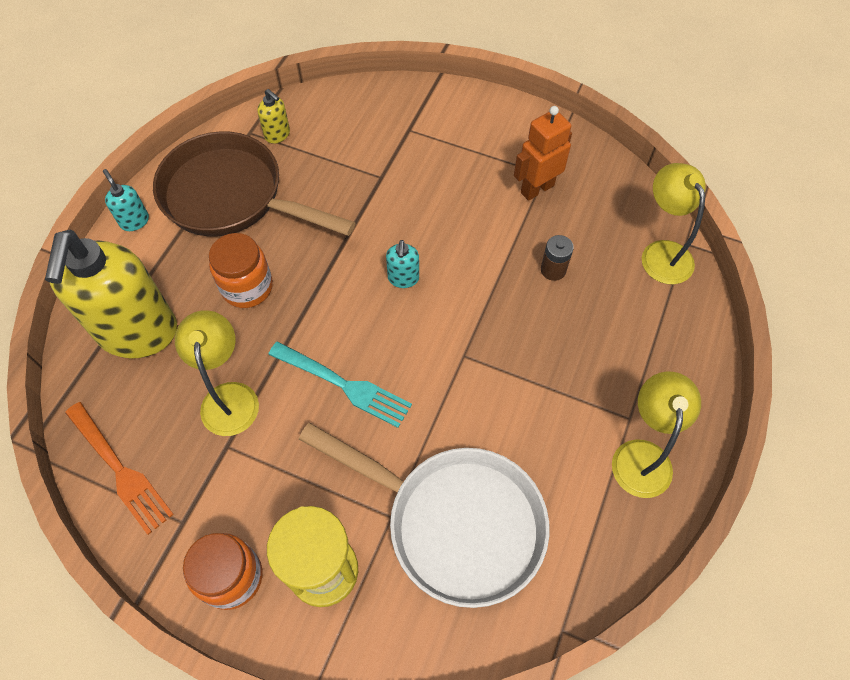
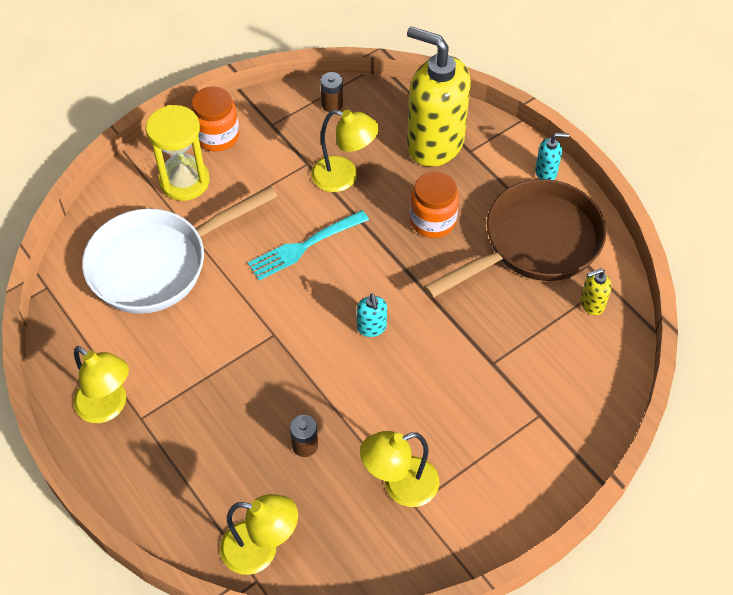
camera: 120 degrees right, 5 degrees down
(119, 469) = (332, 104): orange fork -> brown battery
(403, 278) = (371, 327): turquoise soap dispenser -> turquoise soap dispenser turned 135 degrees counterclockwise
(537, 189) = (400, 486): orange robot -> yellow lamp

